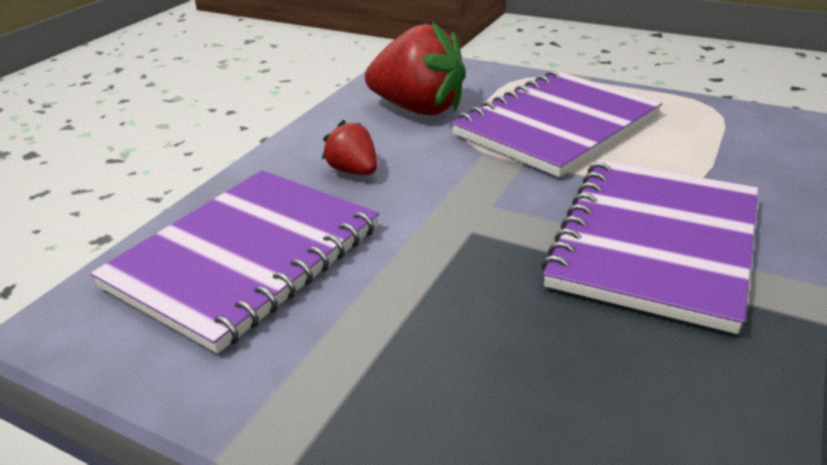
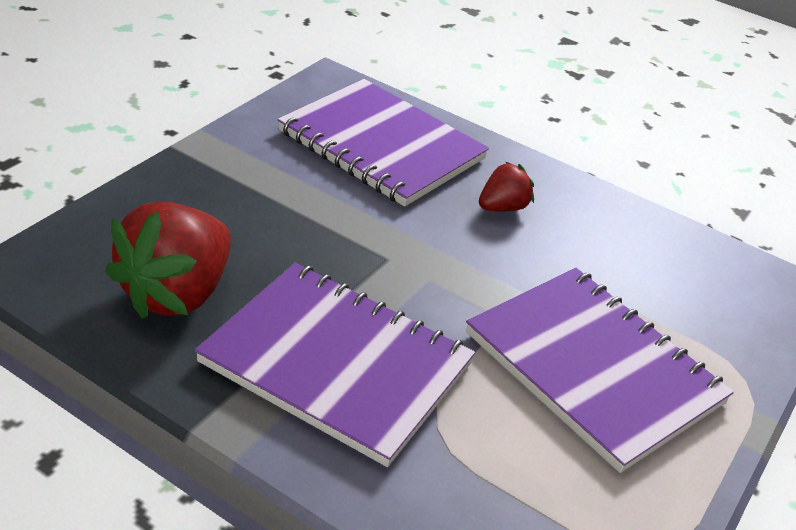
camera: 90 degrees right, 5 degrees up
(418, 109) = (640, 268): red strawberry -> red strawberry (177, 293)

